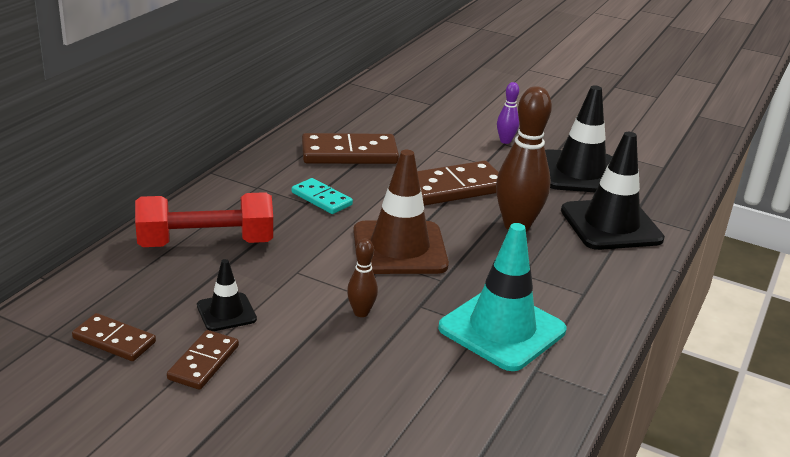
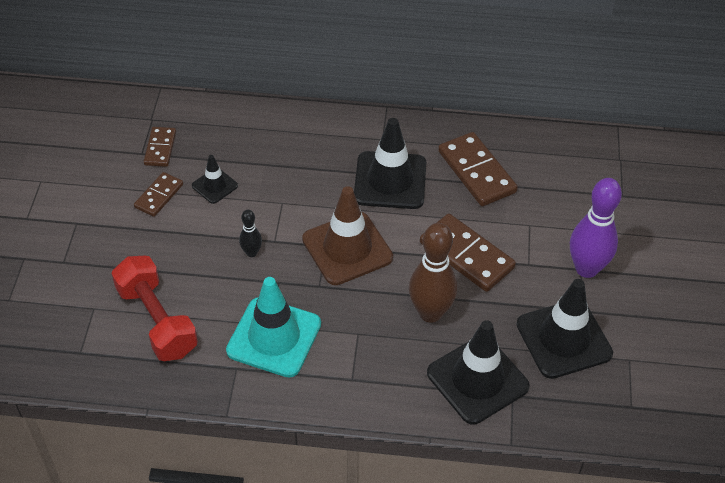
camera: 70 degrees right, 20 degrees up
(204, 362) = (159, 196): brown domino -> brown domino turned 60 degrees counterclockwise
(206, 243) = (288, 143): red dumbbell -> red dumbbell (157, 320)
(321, 199) = (390, 180): turquoise domino -> black traffic cone
(361, 312) = (251, 253): brown bowling pin -> black bowling pin
(505, 141) = (586, 269): purple bowling pin -> purple bowling pin, size x2.03

